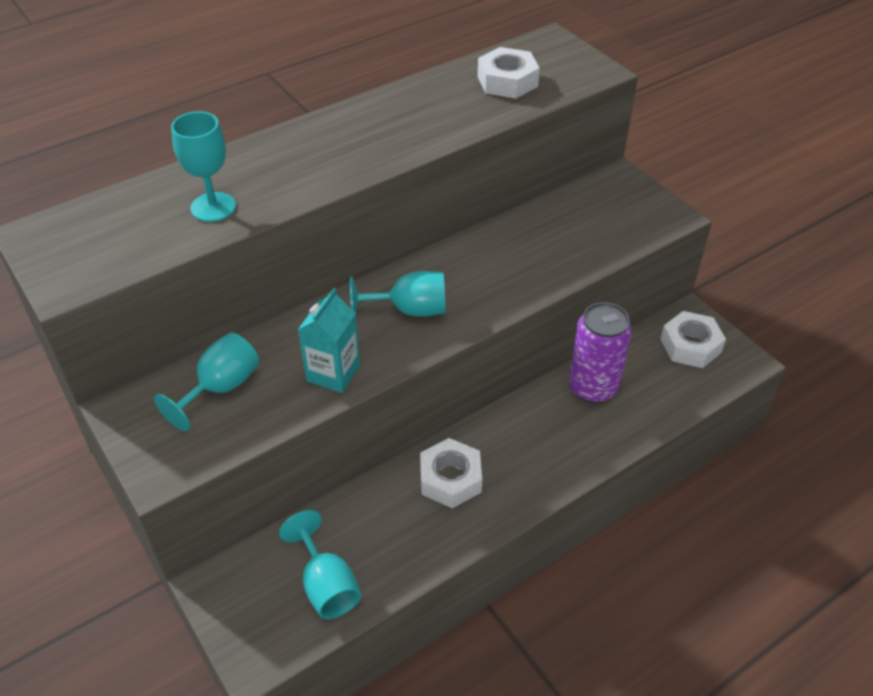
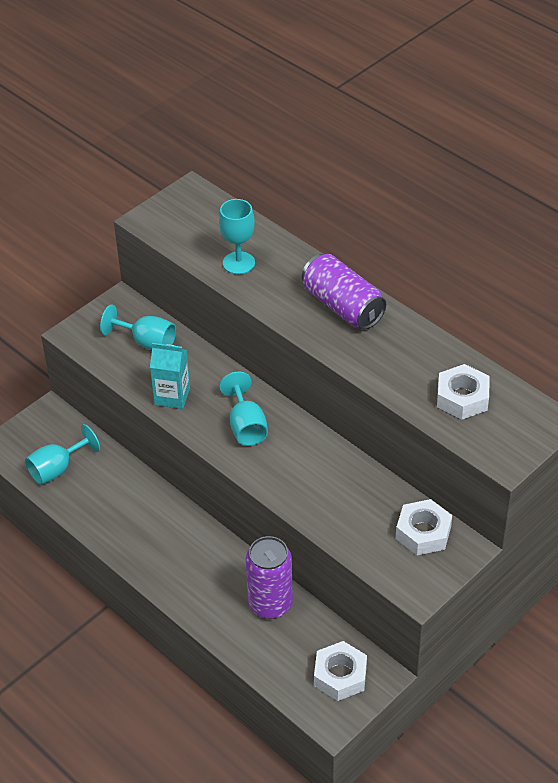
camera: 80 degrees right, 0 degrees up
(335, 136) = (342, 306): none -> purple can
(450, 479) = (156, 521): white nut -> white nut (423, 532)

